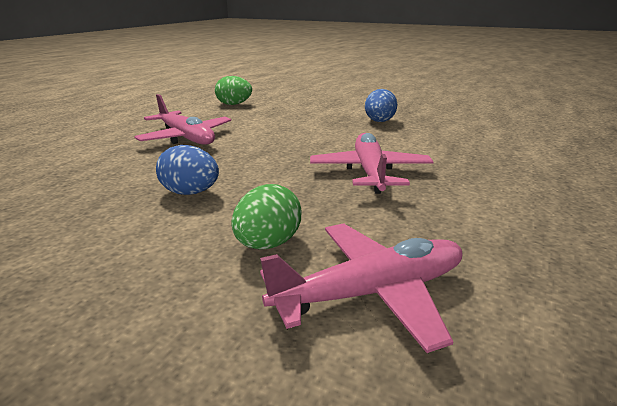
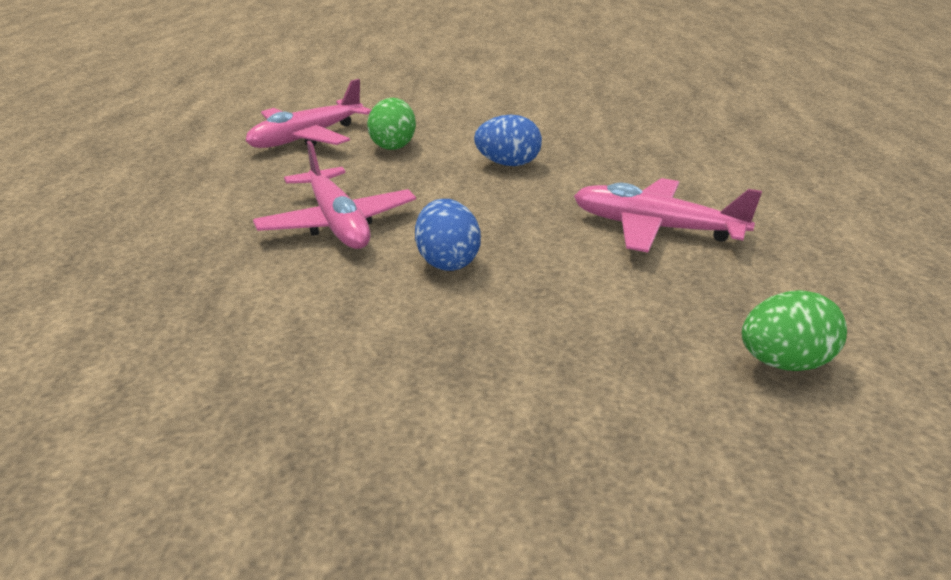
camera: 155 degrees right, 5 degrees up
(379, 122) = (363, 368): blue egg -> blue egg (447, 261)

